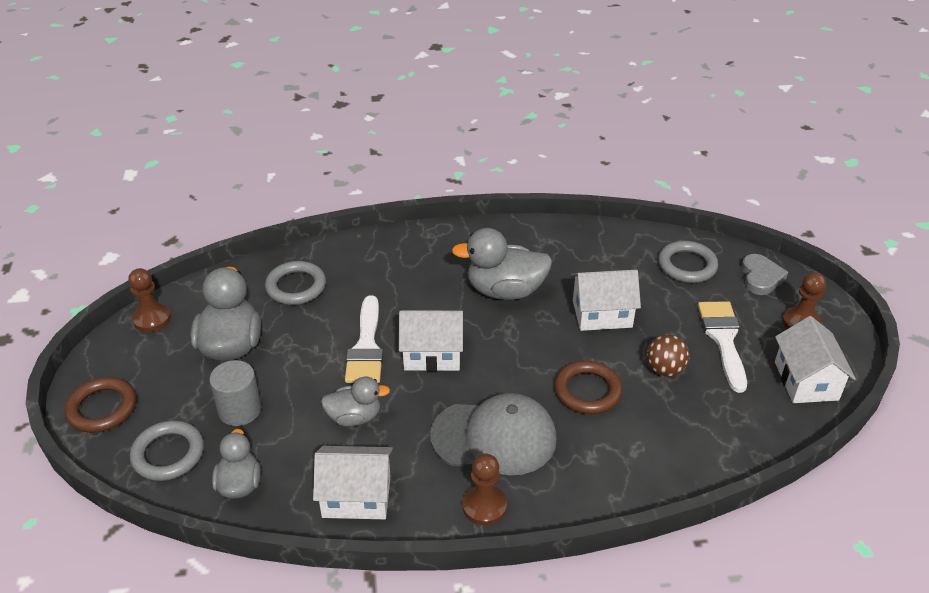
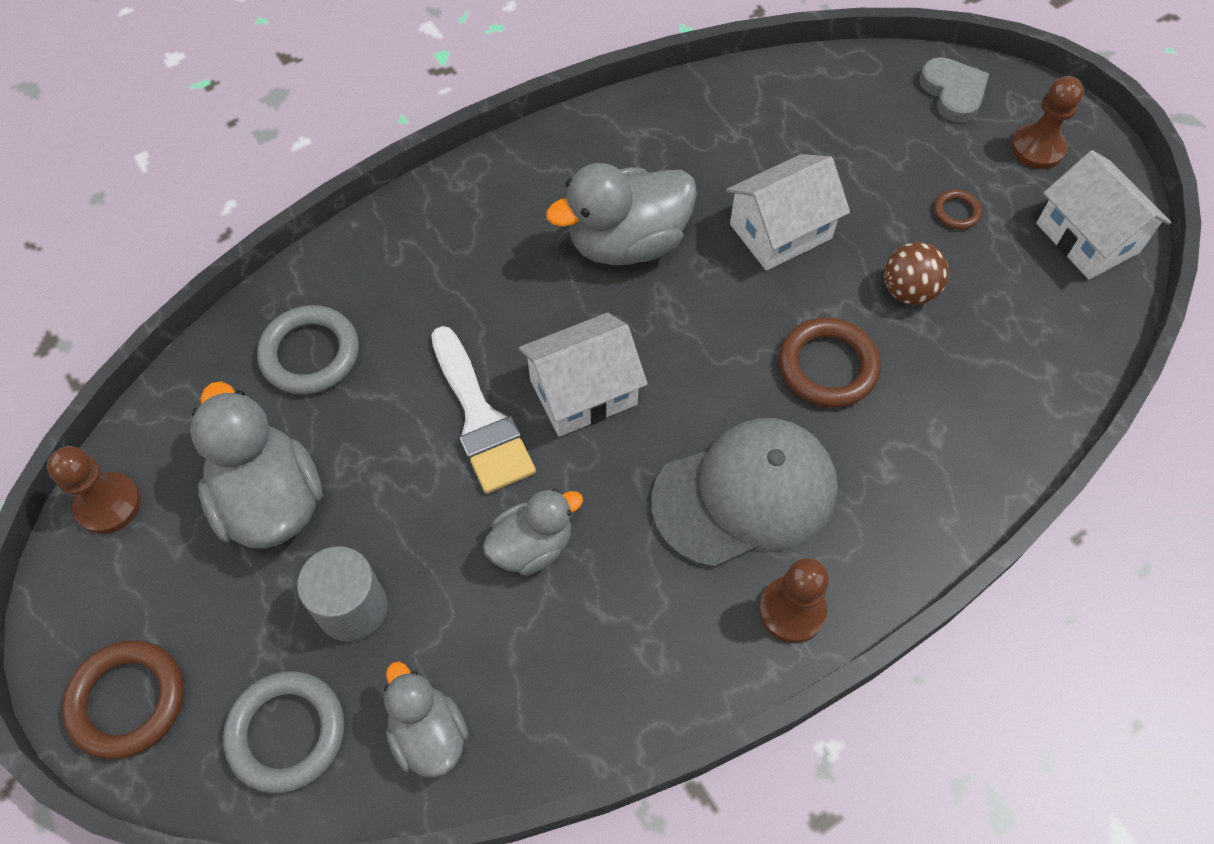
camera: 25 degrees left, 20 degrees up
(356, 496) = (610, 675): white house -> none
(687, 265) = (850, 107): grey ring -> none
(723, 339) = (956, 212): white brush -> brown ring

